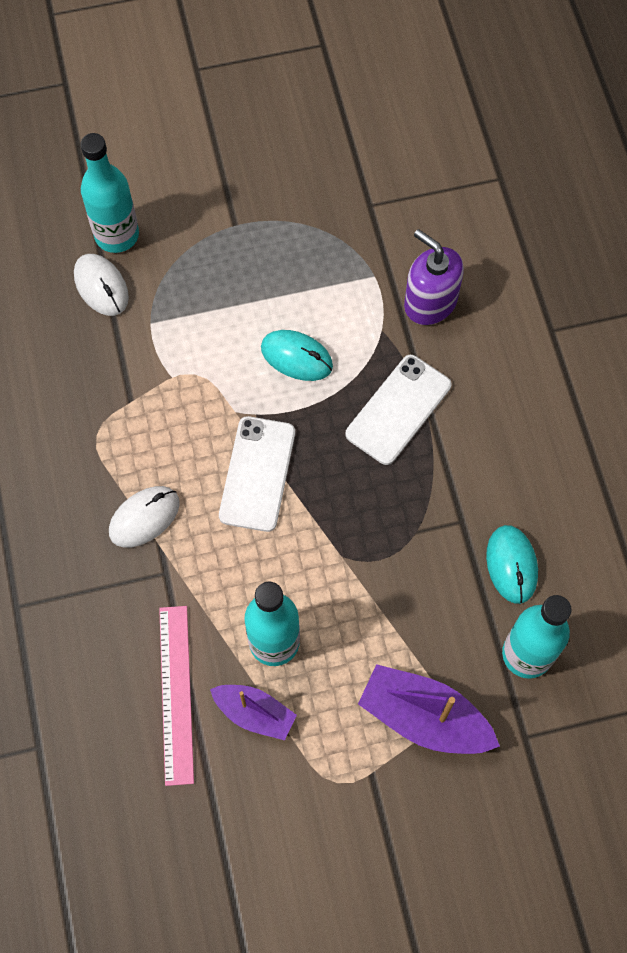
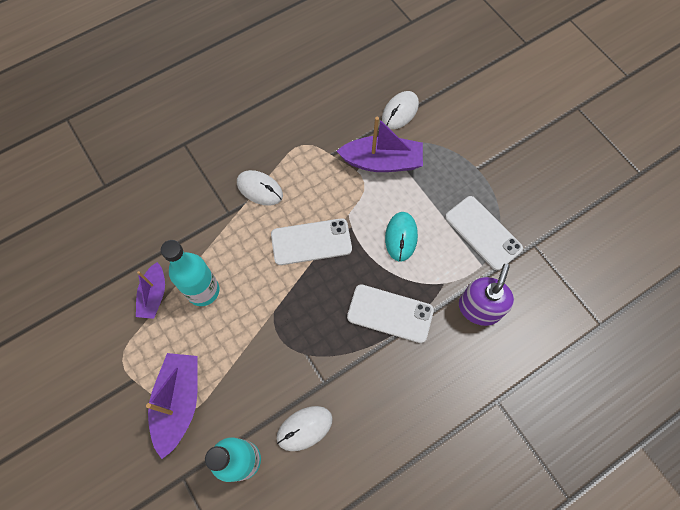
camera: 70 degrees right, 0 degrees up
(117, 235) = (438, 107): turquoise bottle -> none
(172, 339) = (382, 162): none -> purple boat
(176, 693) = (155, 246): pink ruler -> none
(330, 256) = (483, 233): none -> white phone
(511, 565) = (304, 428): turquoise mouse -> white mouse

